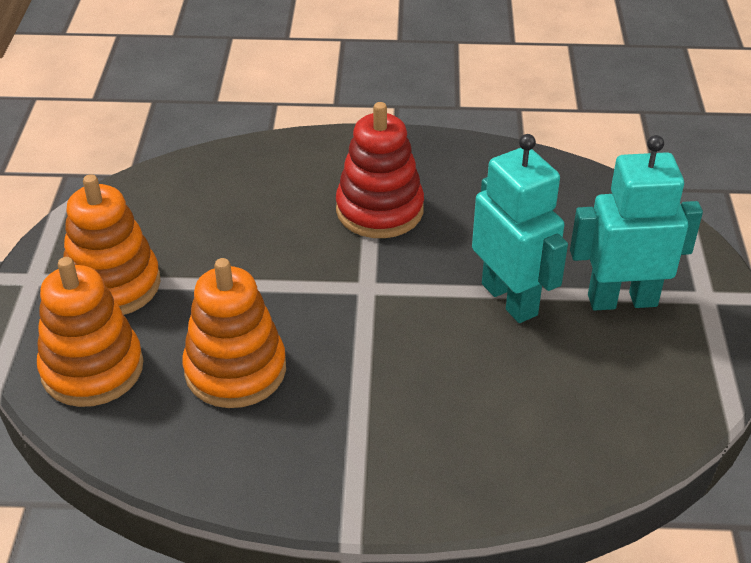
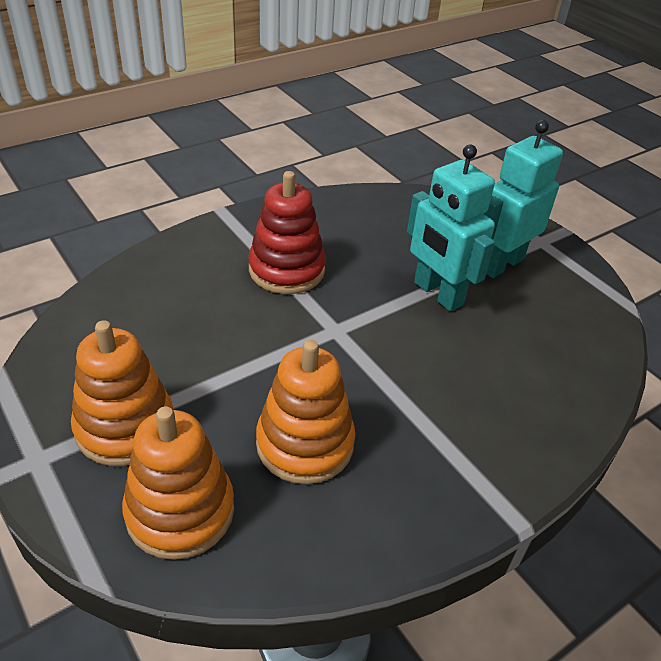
camera: 40 degrees left, 0 degrees up
(510, 299) = (437, 294): turquoise robot -> turquoise robot turned 150 degrees counterclockwise

